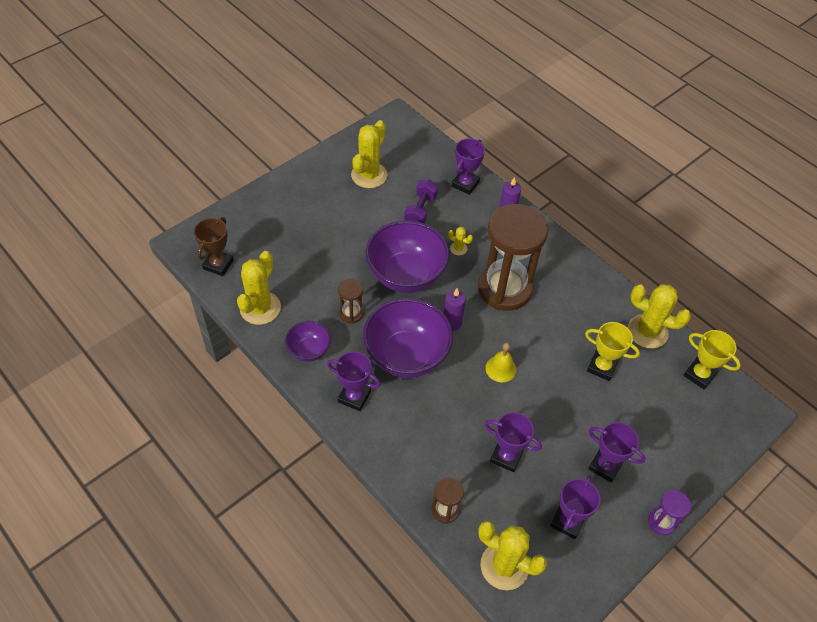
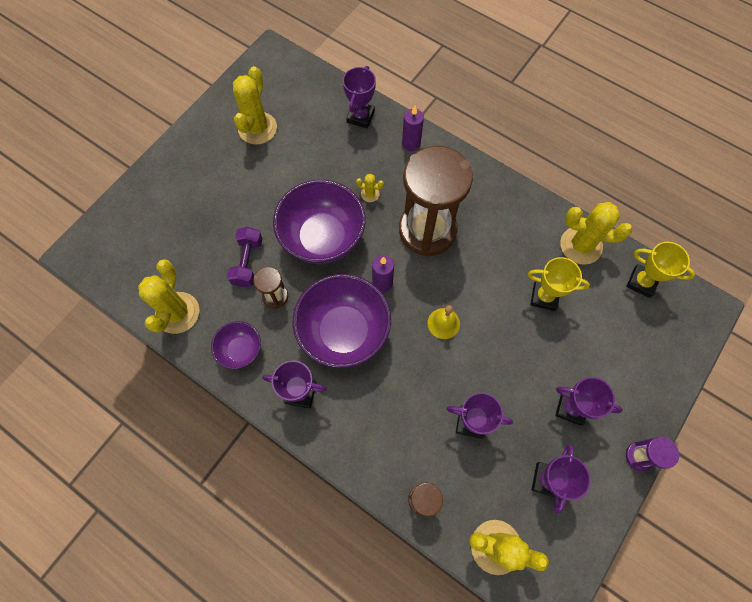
camera: 10 degrees left, 15 degrees up
(218, 264) = (120, 271): brown trophy -> none
(420, 210) = (321, 158): purple dumbbell -> purple dumbbell (248, 262)

